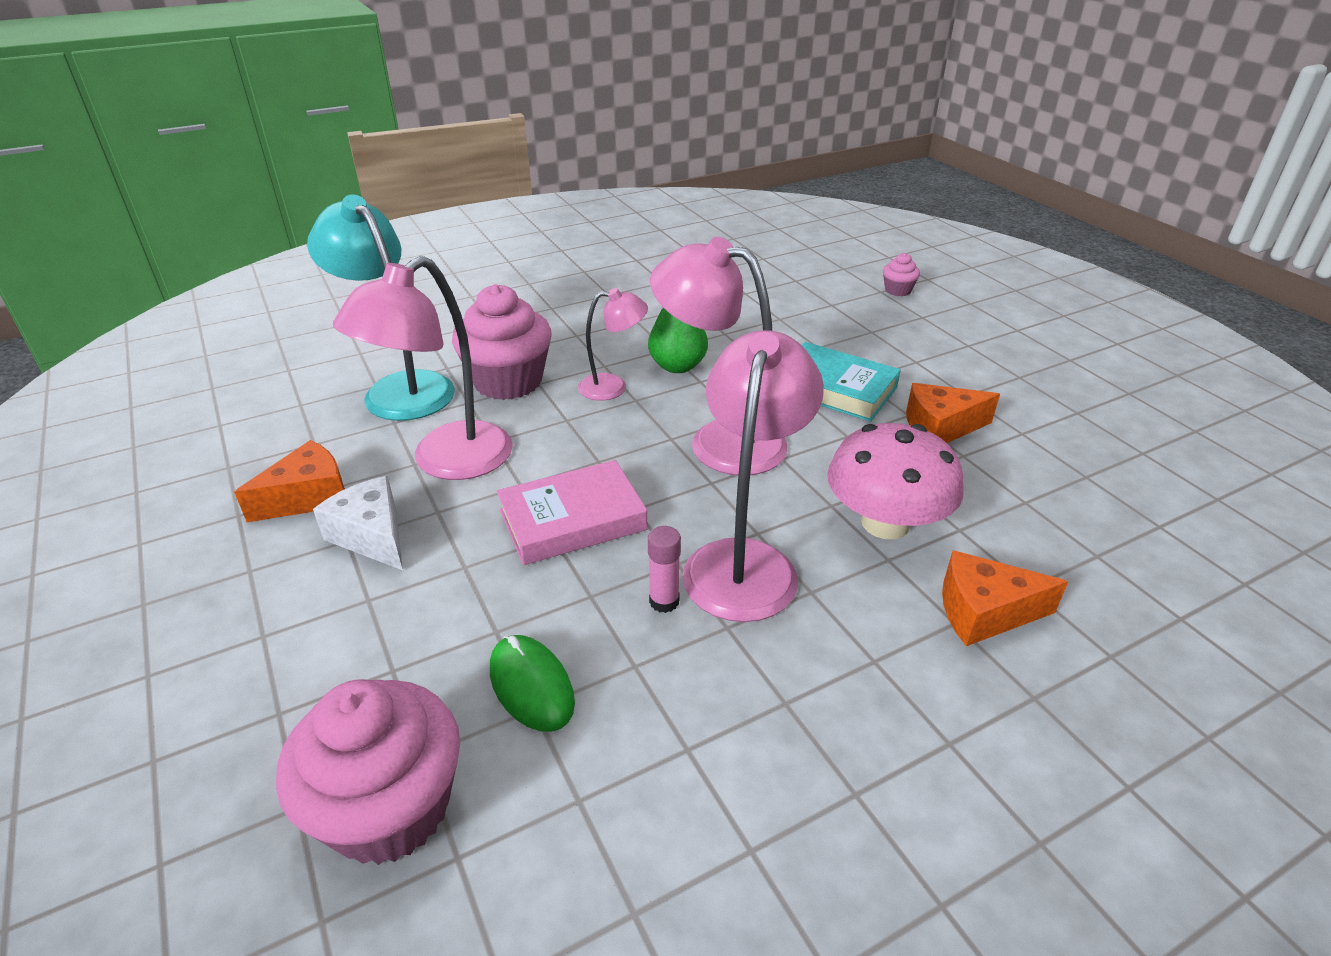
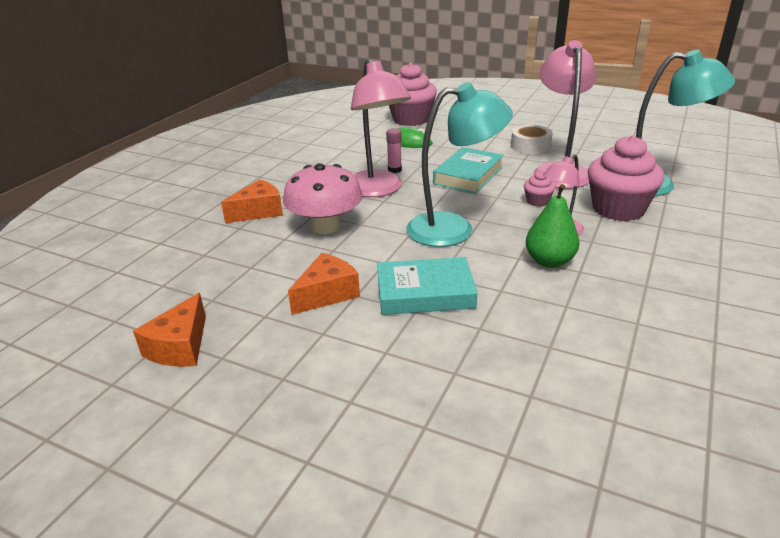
camera: 145 degrees right, 5 degrees down
(309, 497) = (579, 144): orange cheese -> orange cheese (180, 347)
(372, 536) = (530, 146): white cheese -> white tape
(572, 520) = (468, 175): pink book -> turquoise book
(719, 441) = (454, 229): pink lamp -> turquoise lamp
(897, 290) = (490, 469): pink cupcake -> pink cupcake (537, 201)

